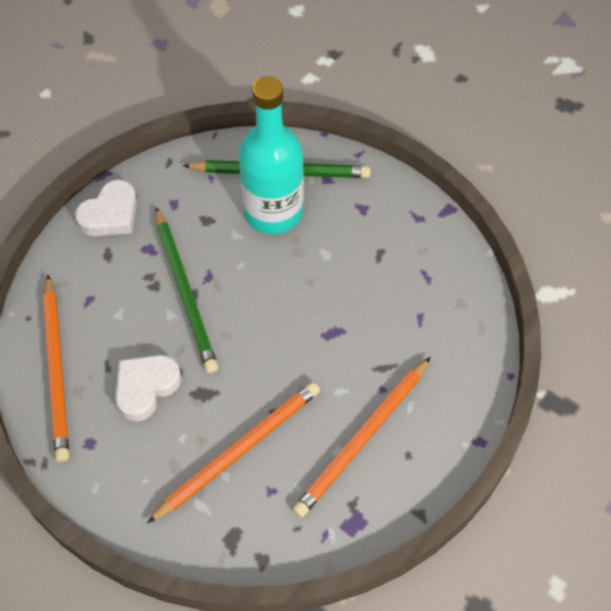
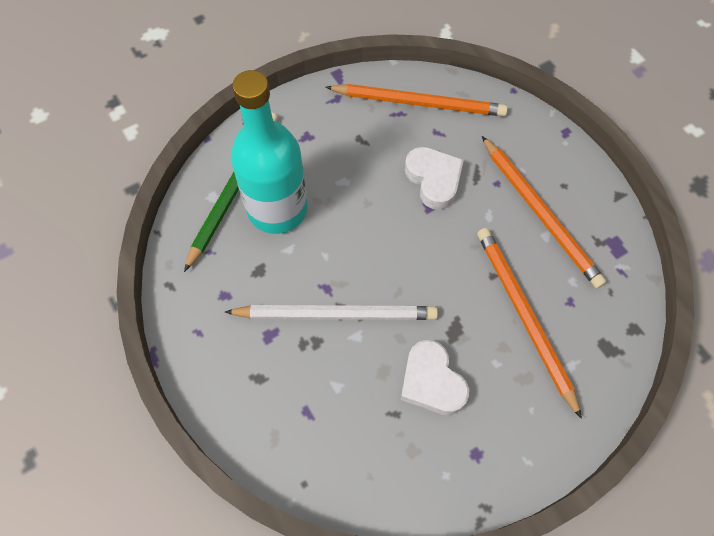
camera: 70 degrees left, 5 degrees up
(57, 370) = (381, 467): orange pencil -> orange pencil (419, 103)
(111, 214) = (209, 361): white heart -> white heart (433, 180)
(185, 292) = (336, 314): green pencil -> white pencil

